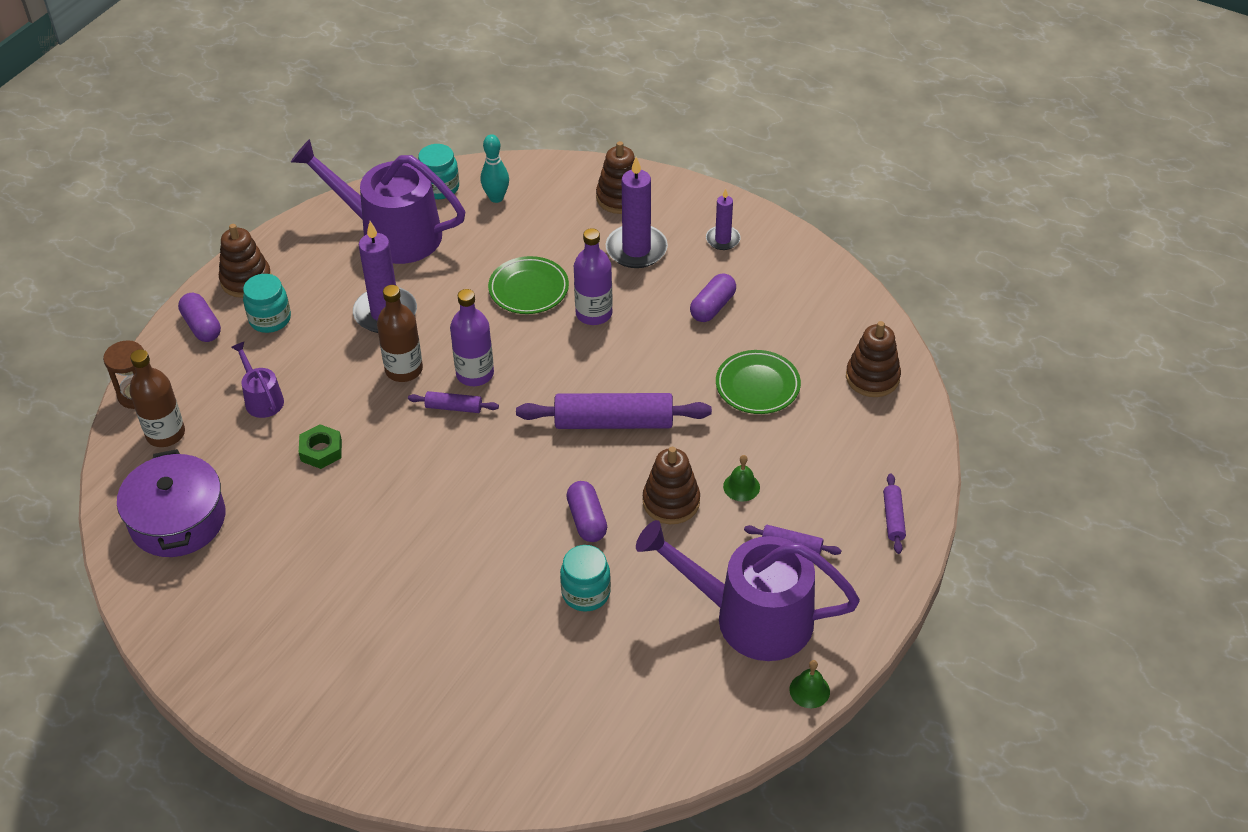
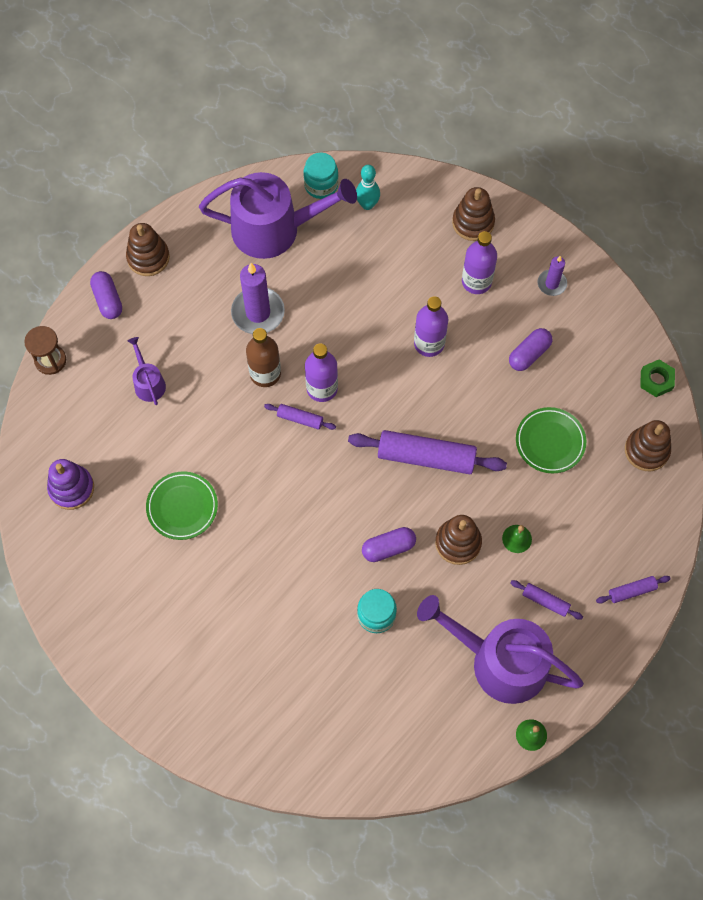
camera: 10 degrees right, 20 degrees up
(165, 434) = (69, 404): brown bottle -> none
(177, 520) = (71, 488): purple pot -> purple stacking toy
(270, 319) = (163, 302): turquoise jar -> none
(321, 451) = (189, 442): green nut -> green nut (656, 380)
(392, 234) = (274, 229): purple watering can -> purple watering can turned 150 degrees clockwise
(528, 289) = (379, 308): green plate -> green plate (182, 507)
(586, 520) = (388, 547): purple capsule -> purple capsule turned 75 degrees clockwise
(636, 249) = (476, 281): purple candle -> purple bottle
(893, 518) = (631, 591): purple rolling pin -> purple rolling pin turned 60 degrees clockwise

